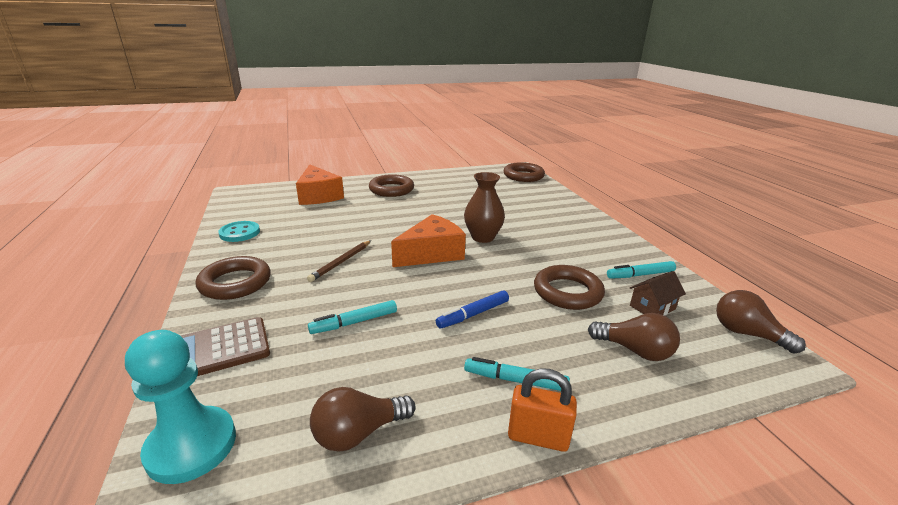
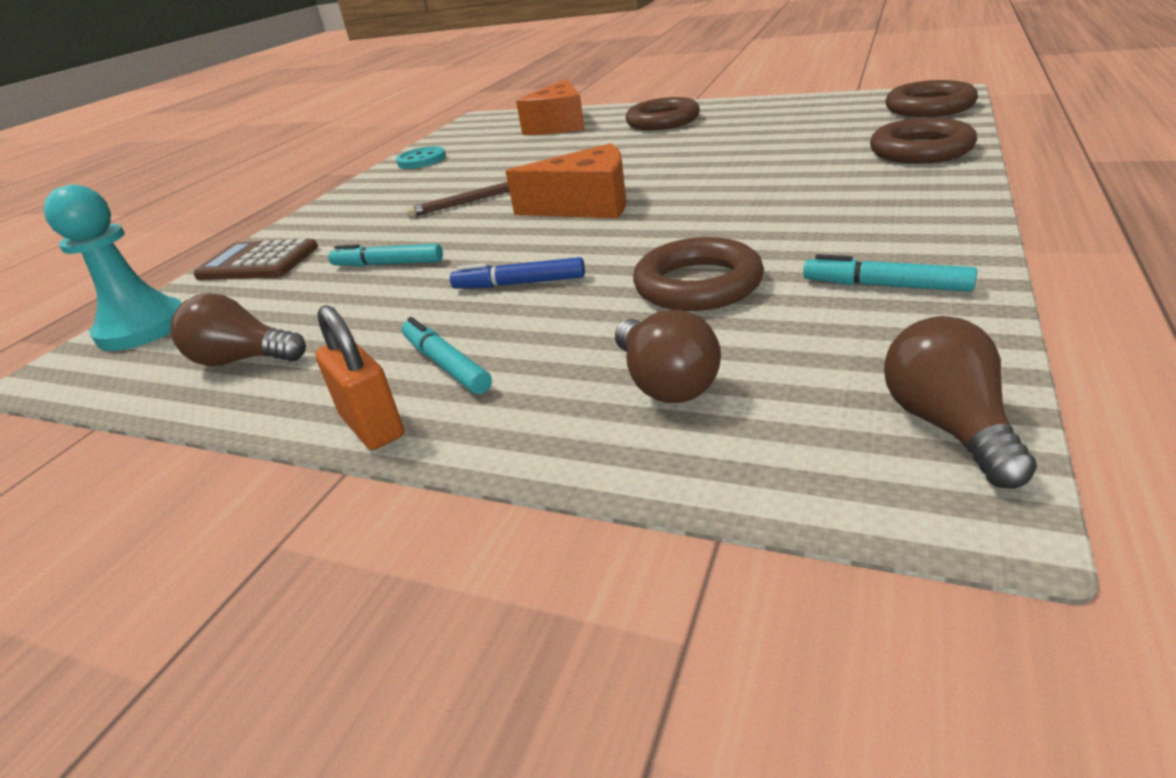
camera: 45 degrees right, 5 degrees up
(235, 283) = (349, 208): brown ring -> brown ring (920, 150)
(482, 237) = (692, 194): brown vase -> none
(652, 307) = (813, 336): brown house -> none

